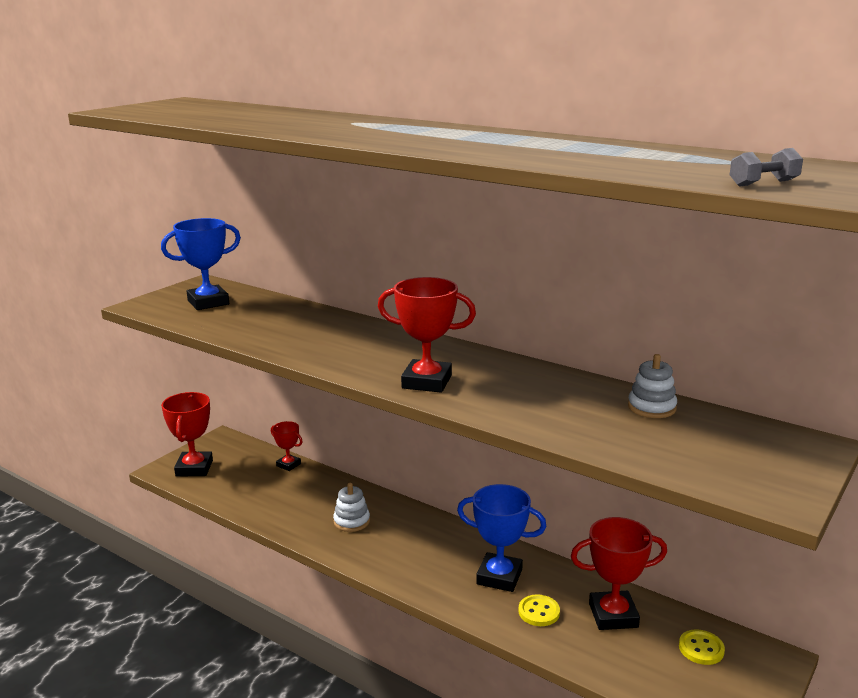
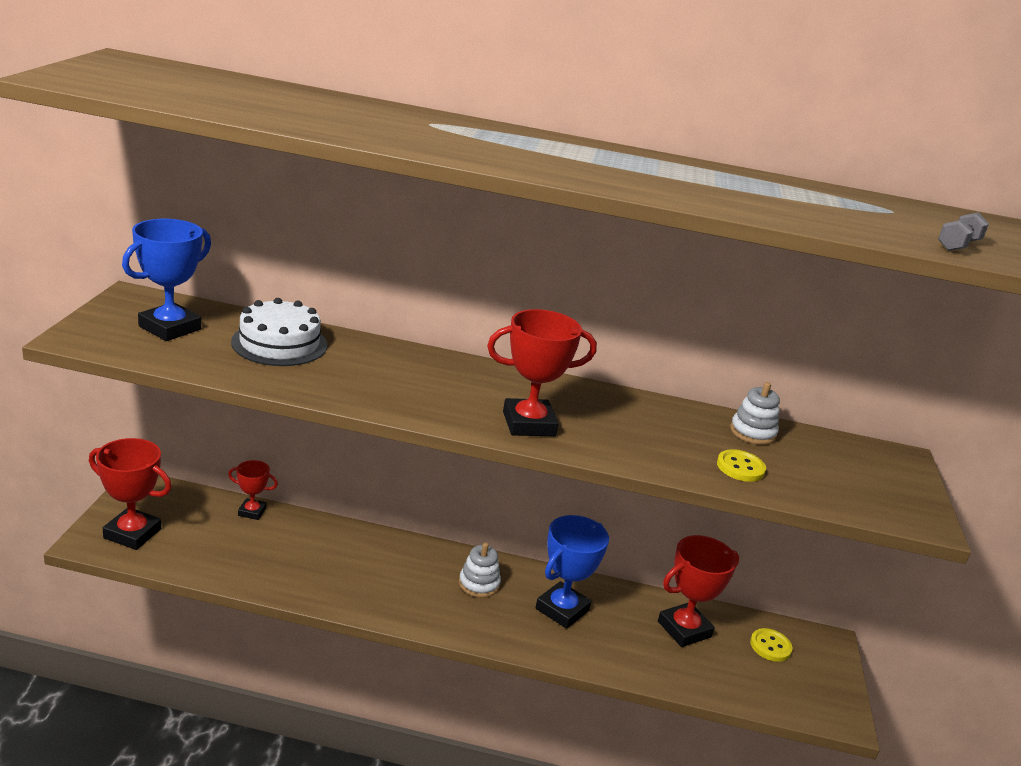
camera: 30 degrees left, 5 degrees up
(194, 468) = (132, 533): red trophy -> red trophy turned 45 degrees counterclockwise
(277, 315) = (279, 343): none -> white cake
(351, 521) = (373, 573): white stacking toy -> white stacking toy (479, 584)
(499, 577) = (562, 609): blue trophy -> blue trophy turned 45 degrees counterclockwise
(539, 612) = (620, 640): yellow button -> yellow button (740, 467)

